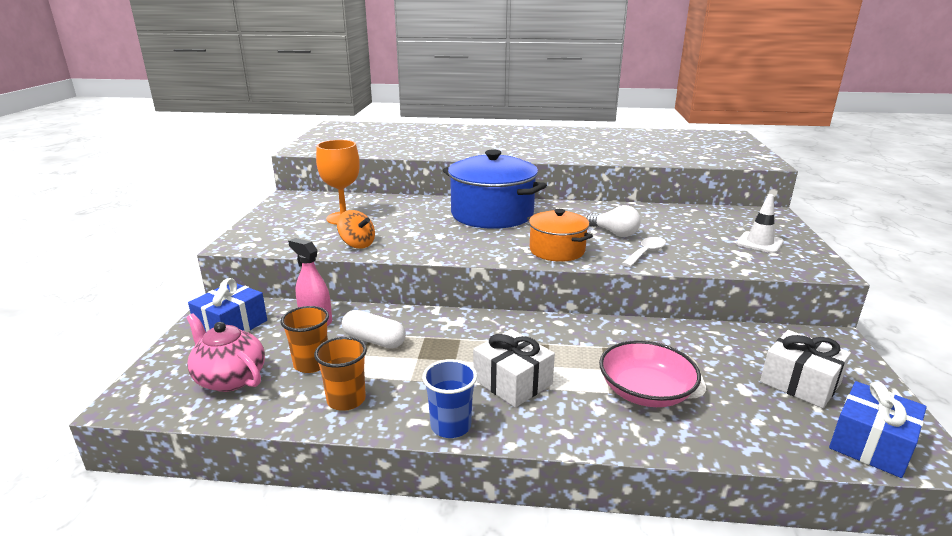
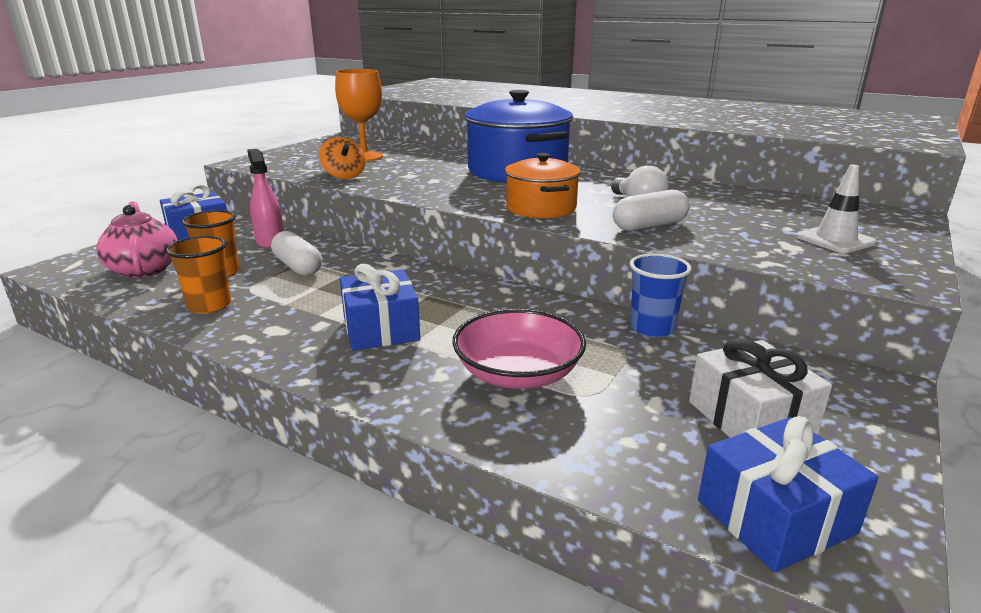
camera: 25 degrees right, 0 degrees up
(451, 426) = (269, 349): blue cup -> blue cup (652, 328)
(512, 382) = (380, 329): white gift -> blue gift
(645, 253) = (649, 226): white spoon -> white capsule

